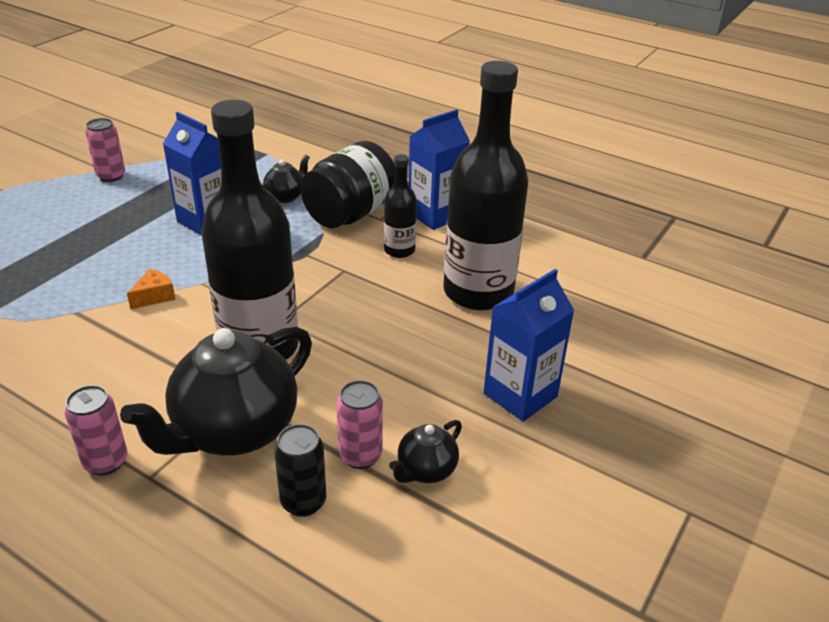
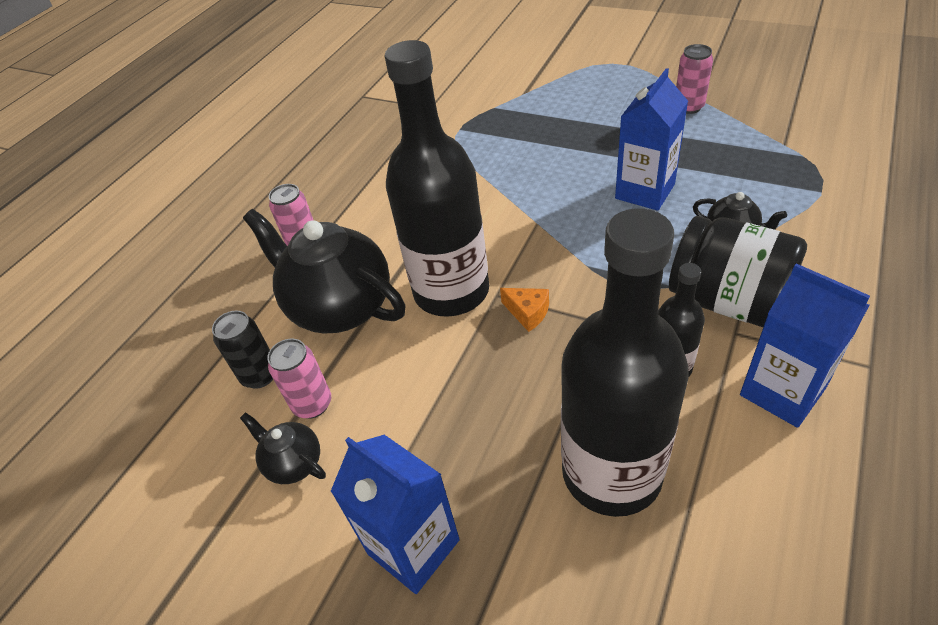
camera: 90 degrees right, 10 degrees up
(154, 296) = (506, 201): orange cheese -> orange cheese (528, 313)

